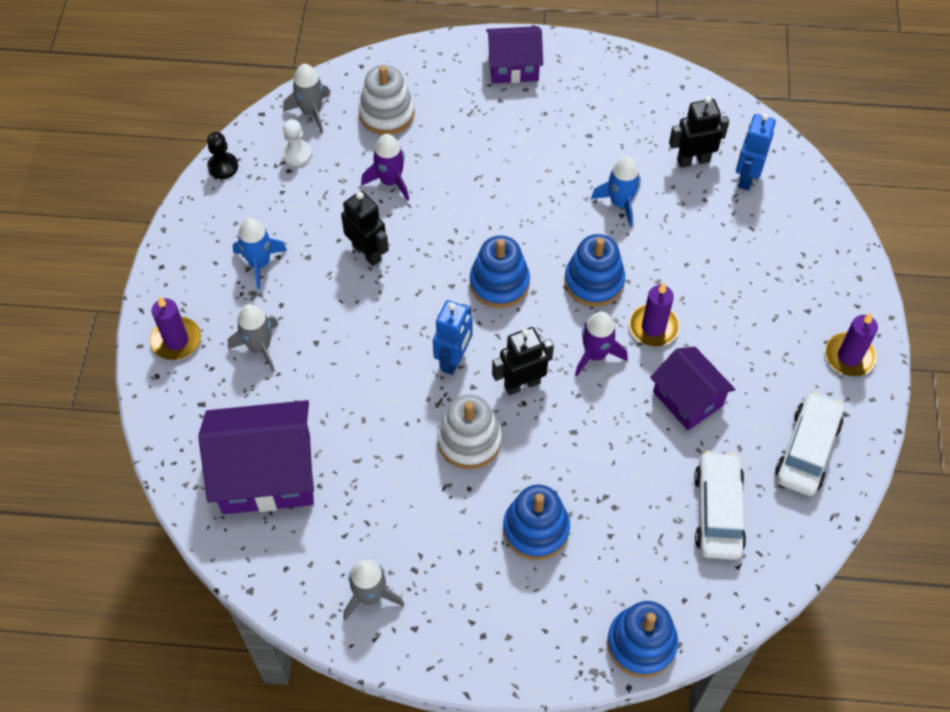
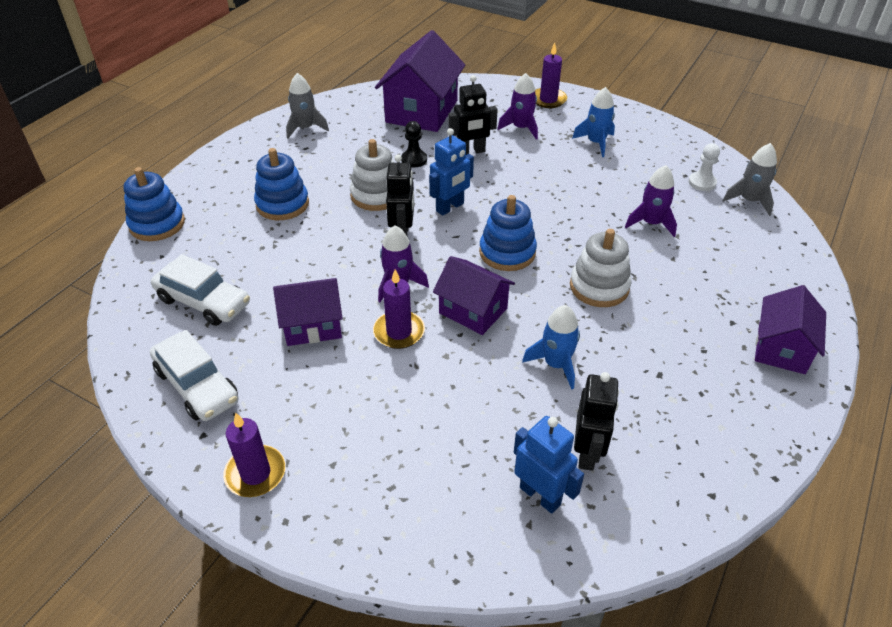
camera: 115 degrees right, 15 degrees down
(223, 166) = (701, 146): black pawn -> black pawn (414, 160)
(260, 347) = (521, 128): grey rocket -> purple rocket
(367, 252) = (579, 192): black robot -> black robot (471, 152)
(387, 114) = (735, 242): white stacking toy -> white stacking toy (599, 287)
(454, 359) = (450, 207): blue robot -> blue robot turned 90 degrees counterclockwise
(594, 281) = (473, 310): blue stacking toy -> purple house

